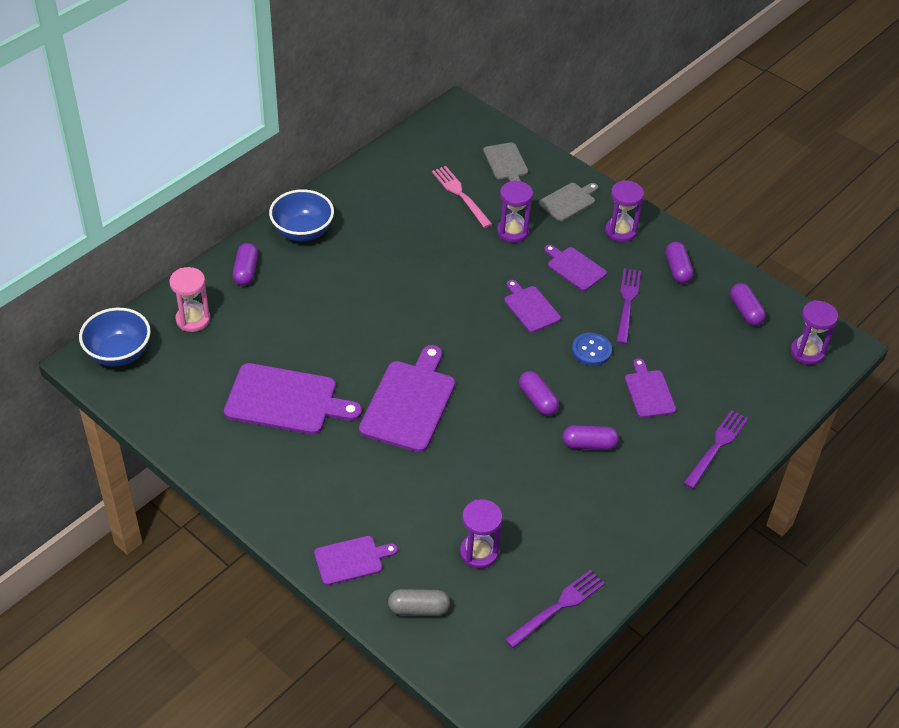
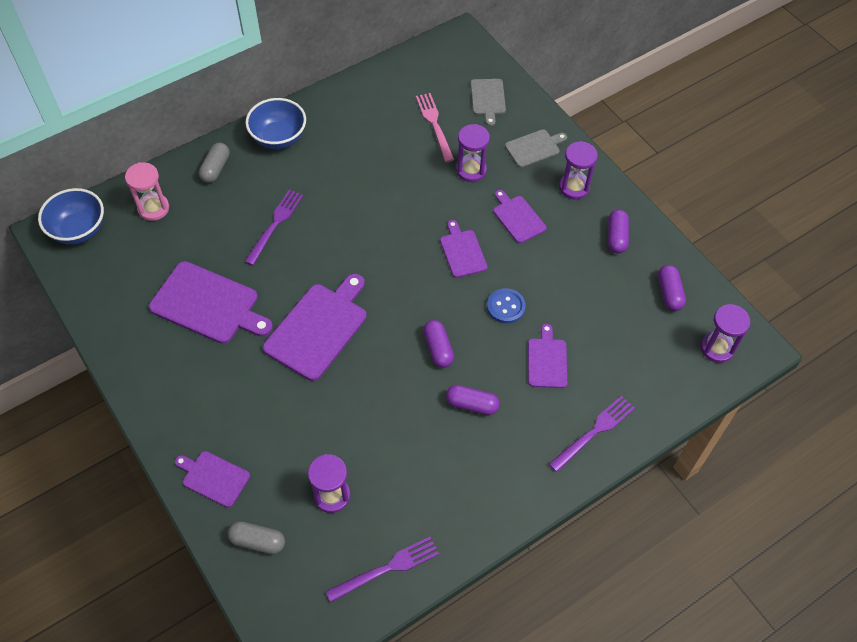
camera: 15 degrees right, 10 degrees up
(246, 271) = (215, 168): purple capsule -> grey capsule
(351, 560) = (213, 478): purple cutting board -> purple cutting board turned 150 degrees counterclockwise
(627, 303) = (556, 263): purple fork -> purple fork (275, 224)

